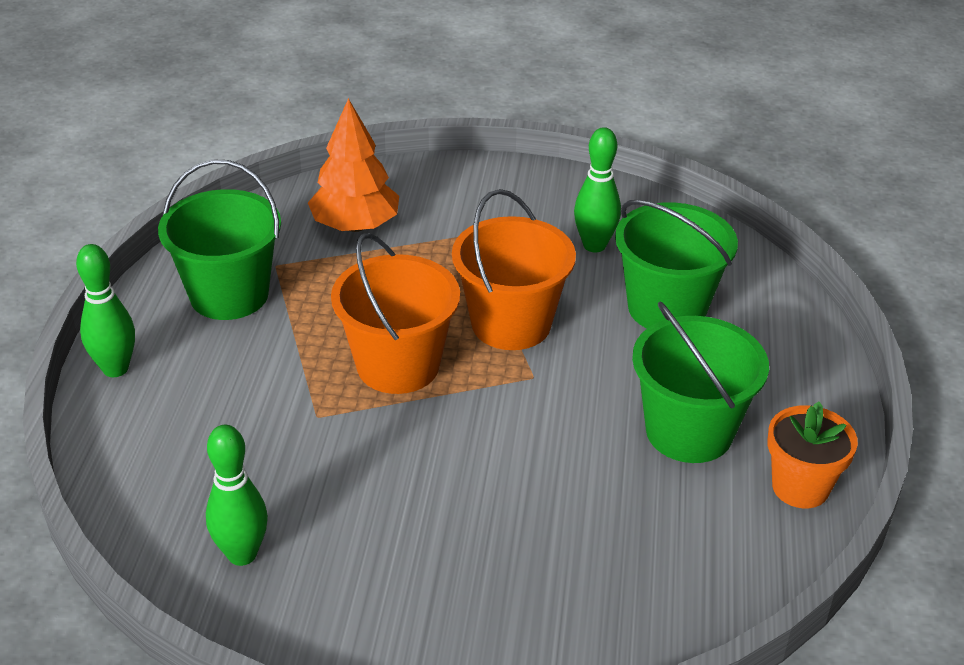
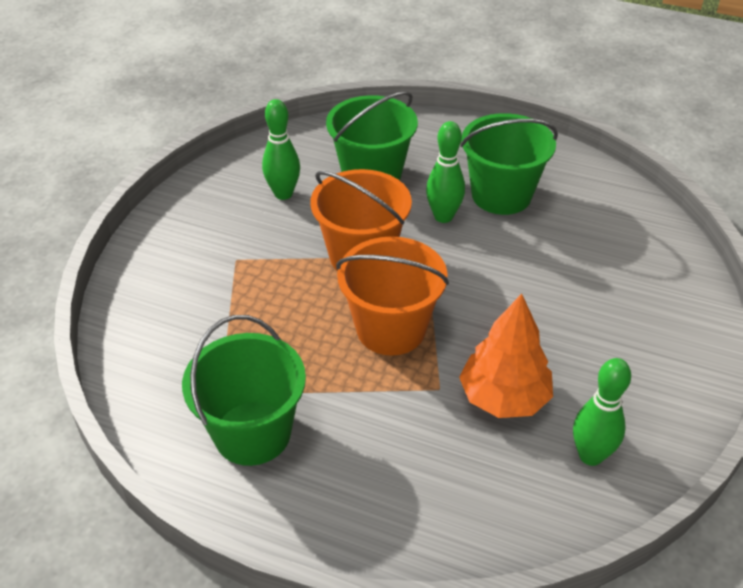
camera: 75 degrees left, 5 degrees up
(115, 369) = (333, 535): green bowling pin -> green bowling pin (443, 216)
(355, 226) = (187, 328): orange tree -> orange tree (504, 398)
(800, 487) = (560, 163): orange flower pot -> none

